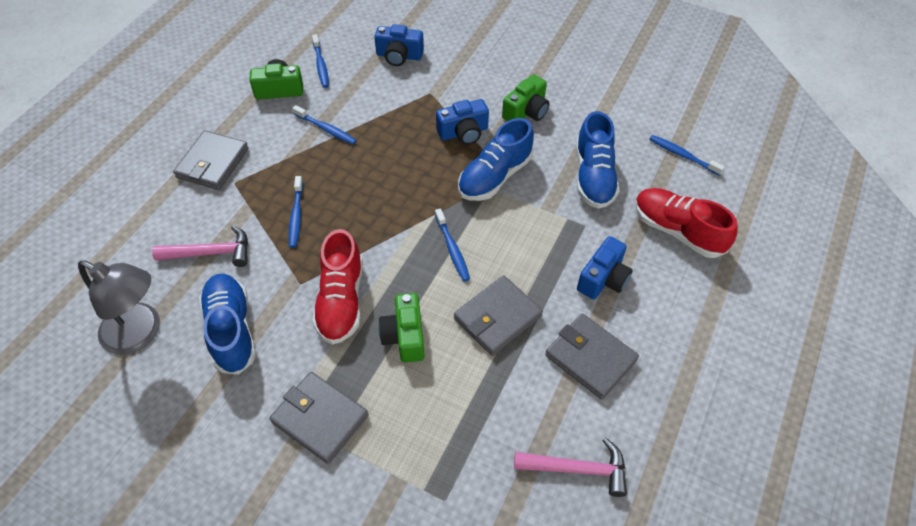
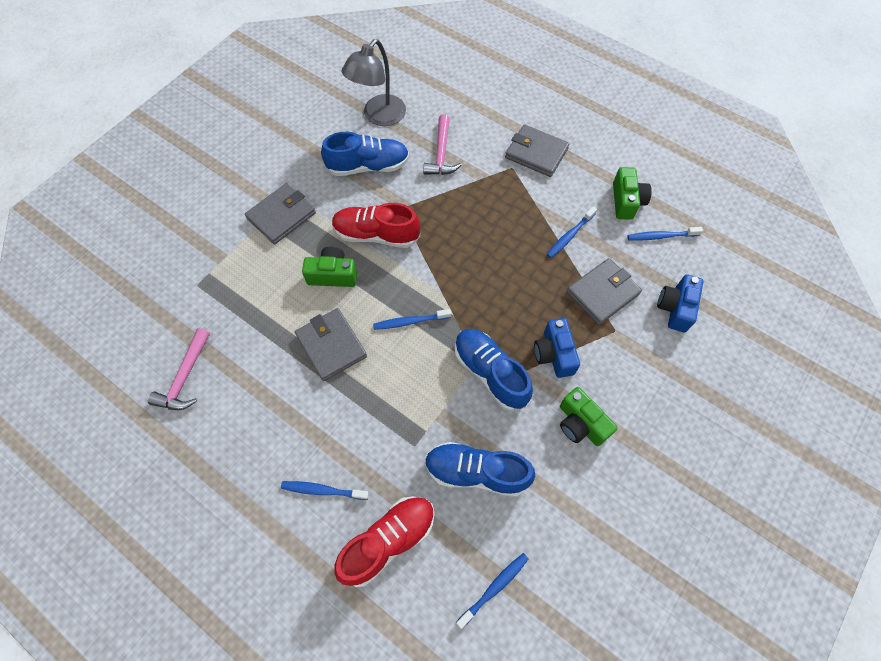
camera: 100 degrees right, 10 degrees up
(296, 216) = (468, 209): blue toothbrush -> blue toothbrush (323, 490)
(590, 358) = (272, 412): grey wallet -> grey wallet (602, 293)
(603, 279) = (348, 446): blue camera -> none

